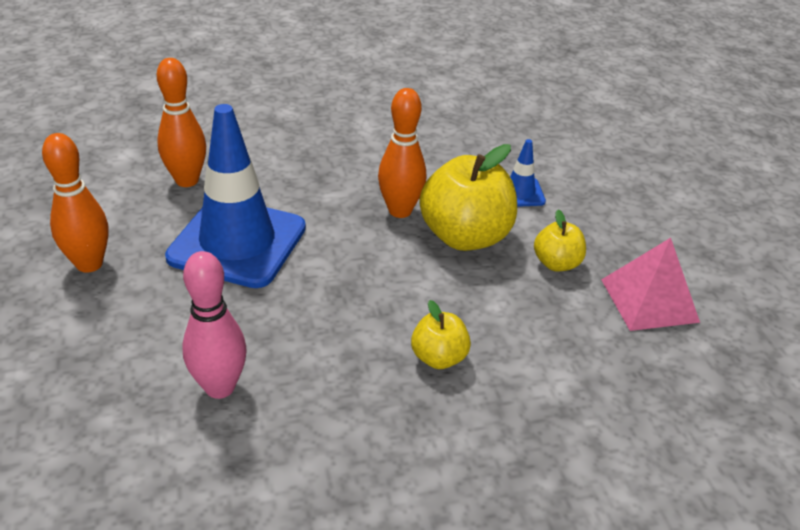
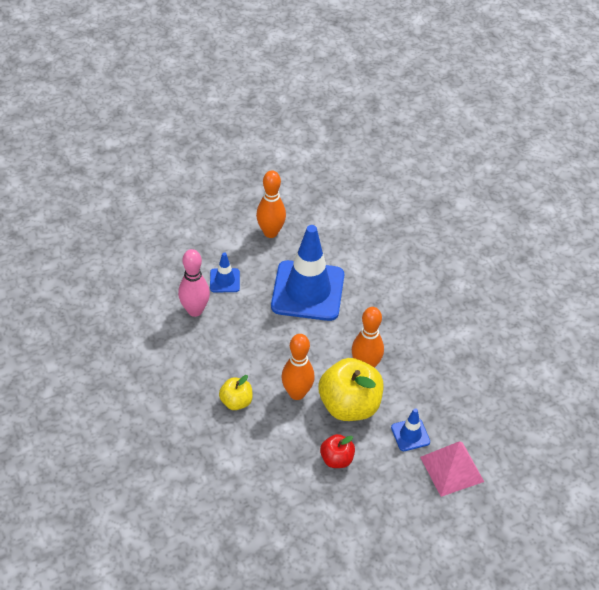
camera: 80 degrees right, 10 degrees up
(167, 336) = (224, 280): none -> blue traffic cone
(187, 180) = (359, 252): orange bowling pin -> orange bowling pin (297, 393)
(556, 263) = (336, 459): yellow apple -> red apple
(649, 300) = (314, 513): pink pyramid -> pink pyramid (451, 469)

